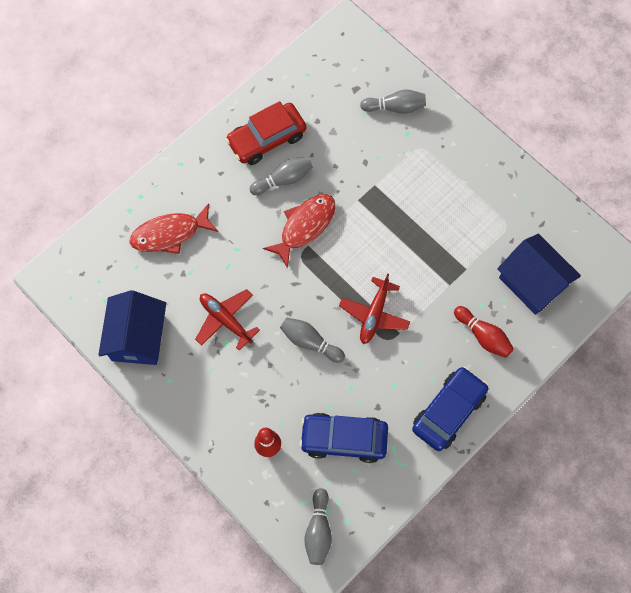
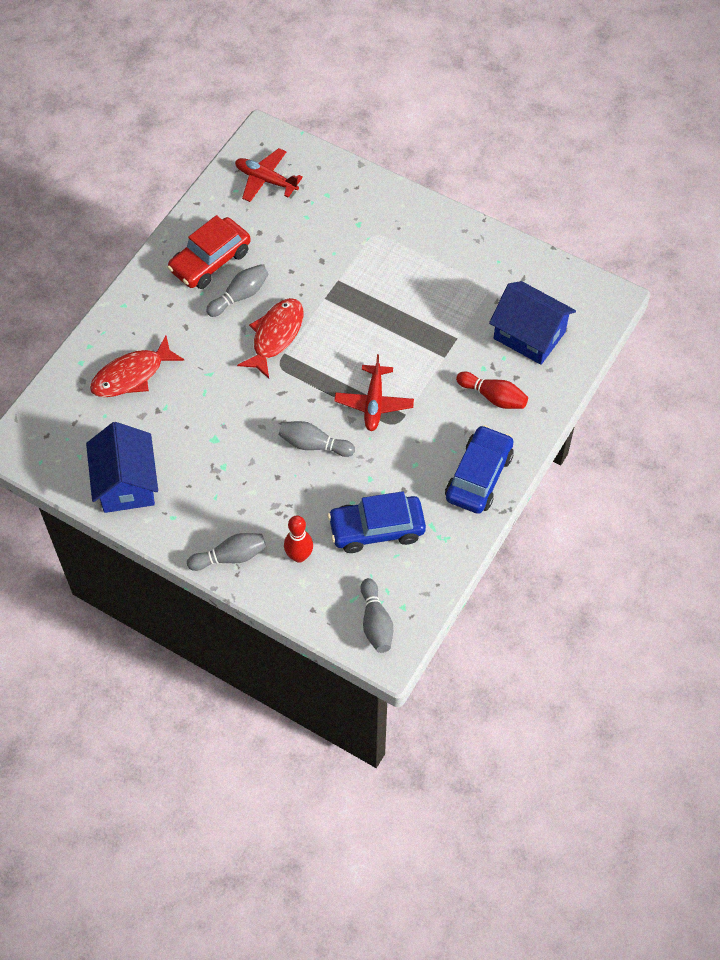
camera: 15 degrees left, 10 degrees down
(225, 320) = (217, 444): red plane -> red plane (266, 180)
(395, 107) = (338, 202): grey bowling pin -> grey bowling pin (230, 557)

